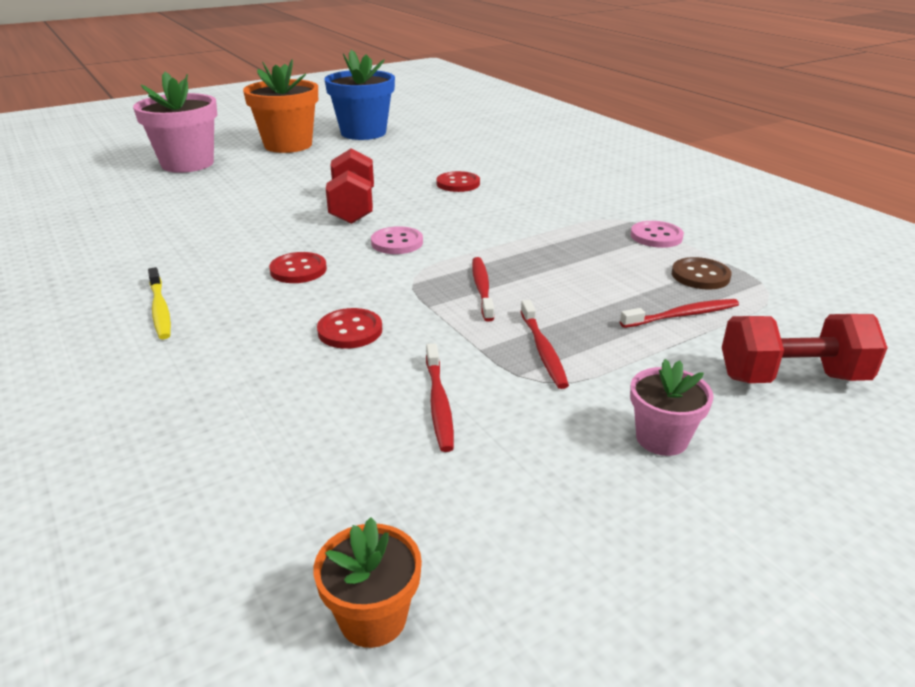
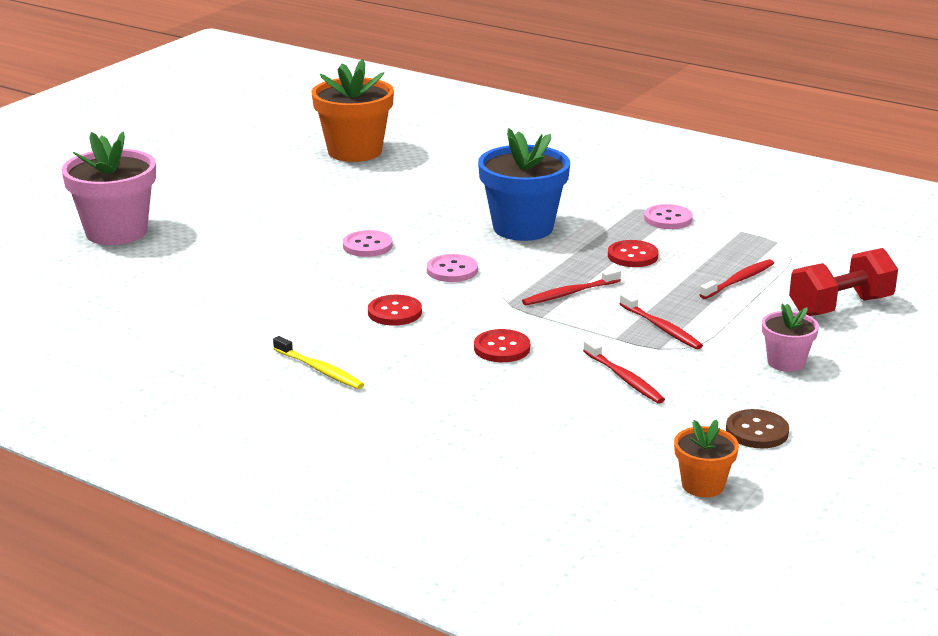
camera: 25 degrees left, 5 degrees down
(288, 145) = (199, 188): orange flower pot -> orange flower pot (355, 151)
(352, 208) = (367, 246): red dumbbell -> pink button
(363, 133) = (265, 158): blue flower pot -> blue flower pot (523, 228)
(458, 183) = (440, 200): red button -> red button (632, 256)
(482, 288) = (569, 293): red toothbrush -> red toothbrush turned 90 degrees counterclockwise
(700, 276) = (728, 246): brown button -> brown button (757, 431)

